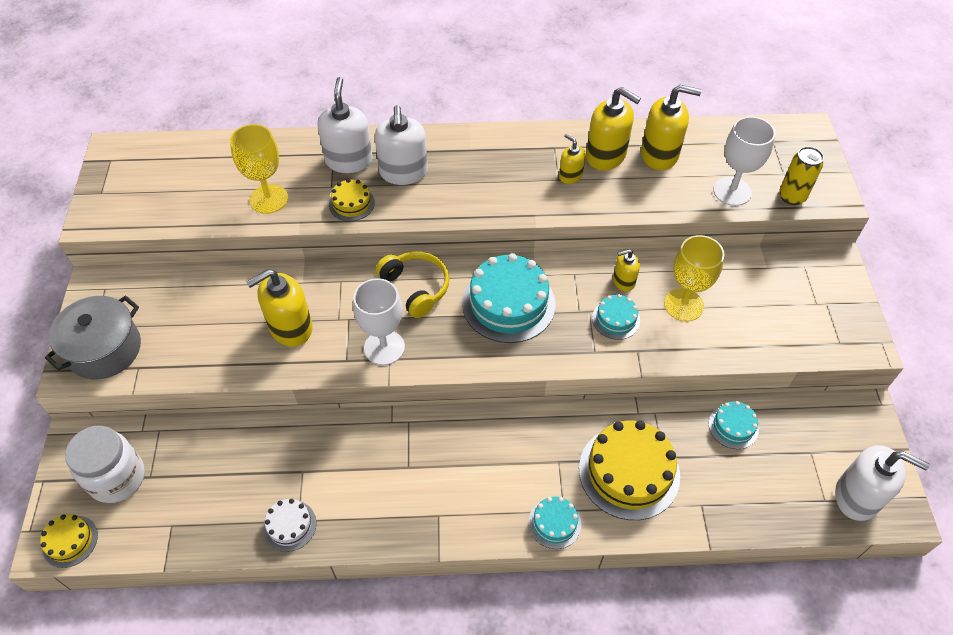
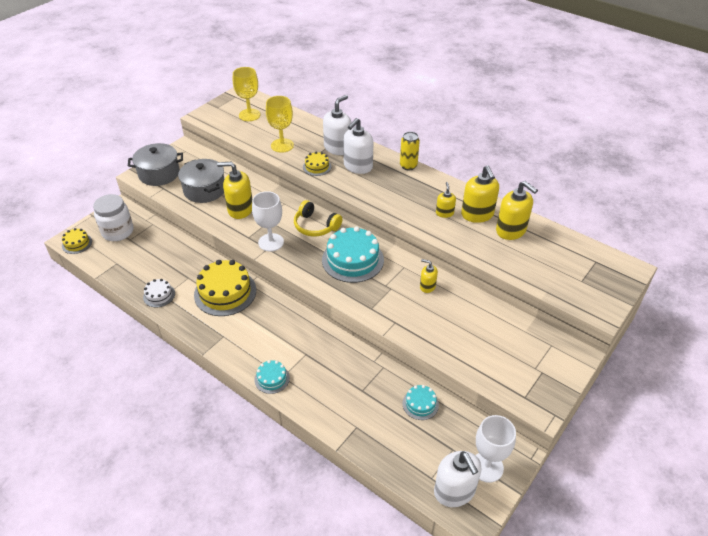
camera: 40 degrees right, 10 degrees down
(206, 331) = (204, 190): none -> grey pot
(416, 287) = (315, 226): yellow headphones -> yellow headphones turned 120 degrees clockwise
(616, 319) = (401, 301): turquoise cake -> none
(629, 472) = (336, 384): yellow cake -> yellow cake (225, 292)
(683, 305) = (448, 318): yellow goblet -> yellow goblet (249, 115)
(732, 191) = (534, 271): white goblet -> white goblet (487, 467)
(792, 196) = (571, 295): yellow can -> yellow can (408, 166)

